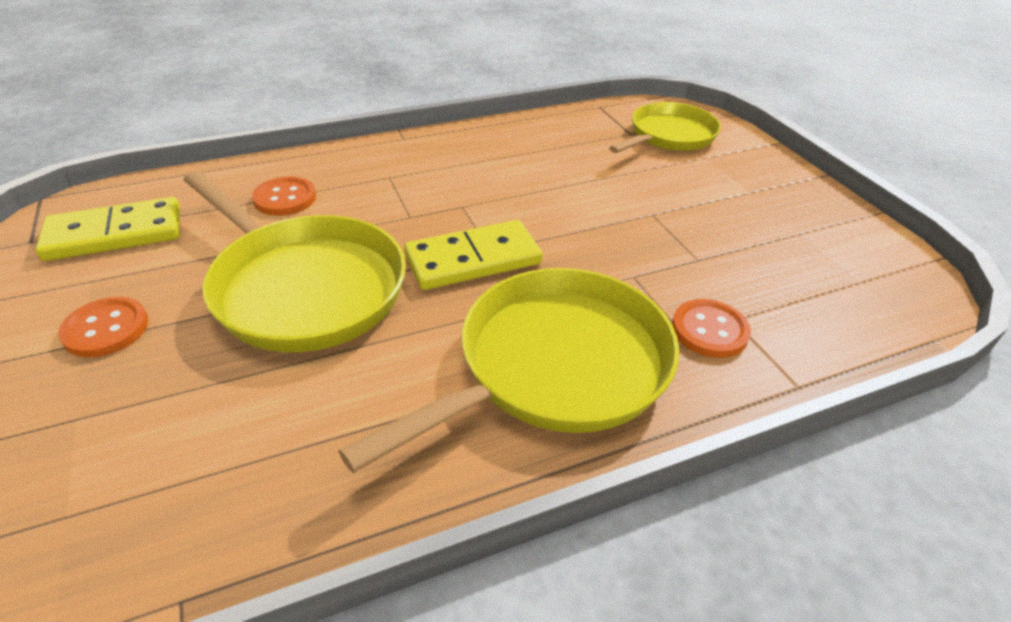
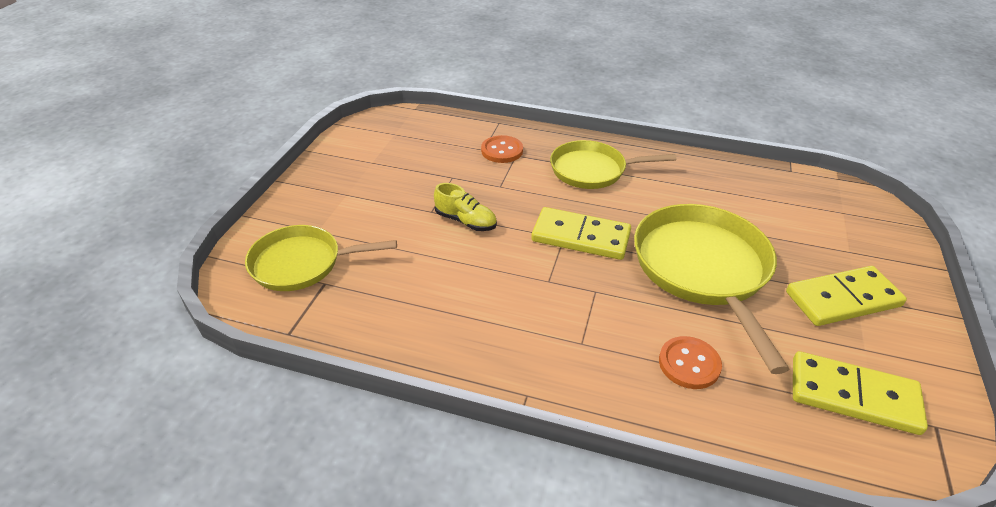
camera: 140 degrees left, 0 degrees up
(106, 329) = (842, 299): orange button -> yellow domino
(554, 366) = (592, 170): yellow pan -> yellow pan, size x0.65
(606, 220) = (466, 221): none -> yellow shoe

